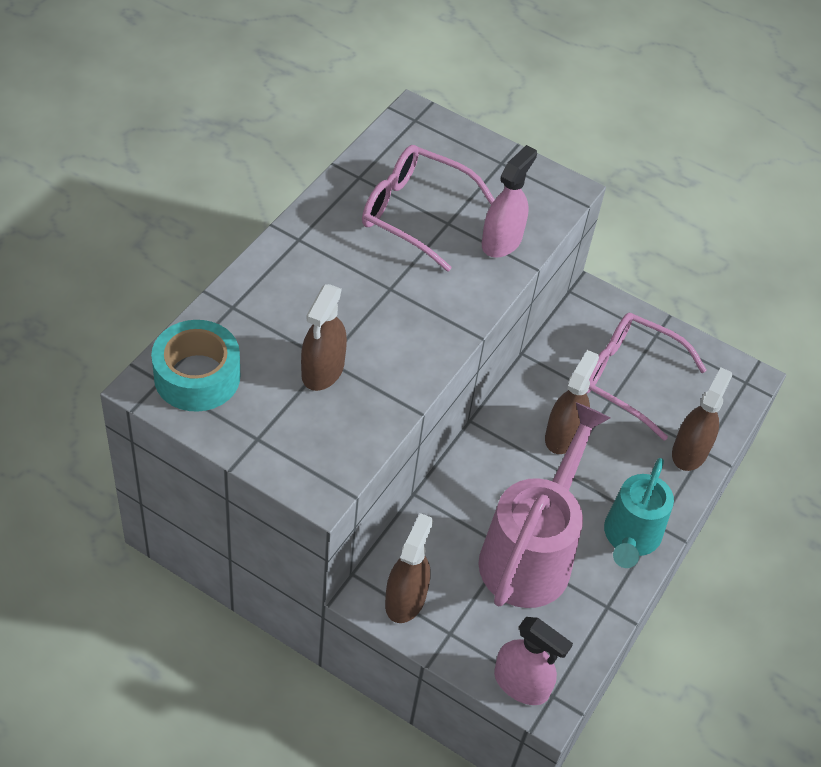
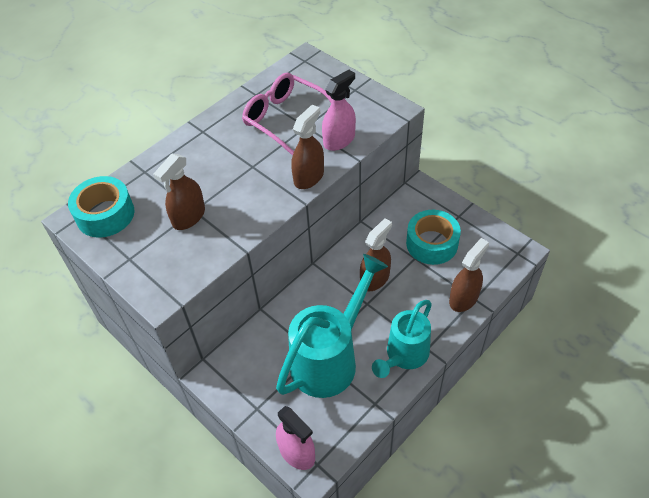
camera: 20 degrees right, 0 degrees up
(405, 599) = (233, 380): brown spray bottle -> brown spray bottle (309, 177)
(531, 553) = (330, 358): pink watering can -> turquoise watering can
(629, 378) = (432, 243): pink glasses -> turquoise tape

